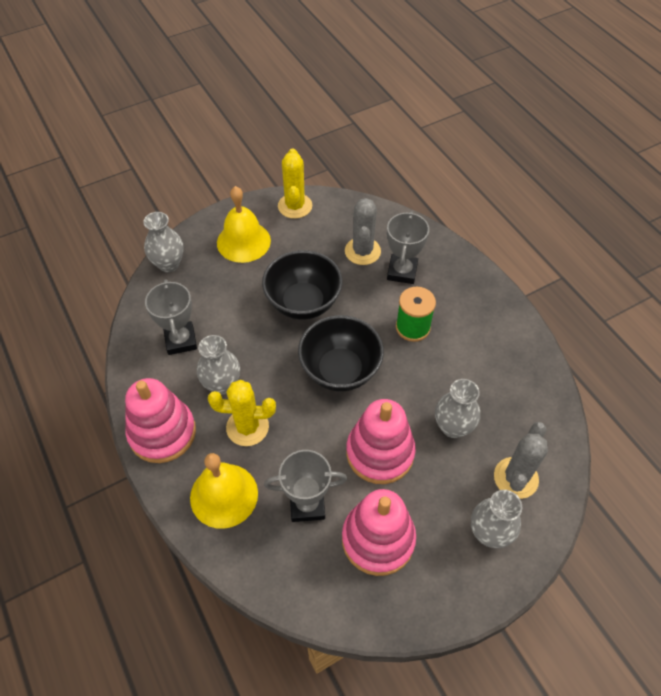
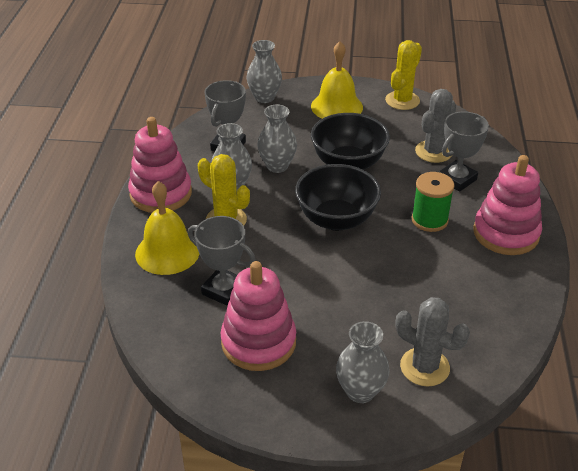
camera: 35 degrees right, 15 degrees down
(380, 453) = (317, 288): pink stacking toy -> pink stacking toy (506, 233)
(453, 427) = (399, 303): grey vase -> grey vase (277, 166)
(515, 478) = (424, 367): grey cactus -> grey cactus turned 60 degrees clockwise

